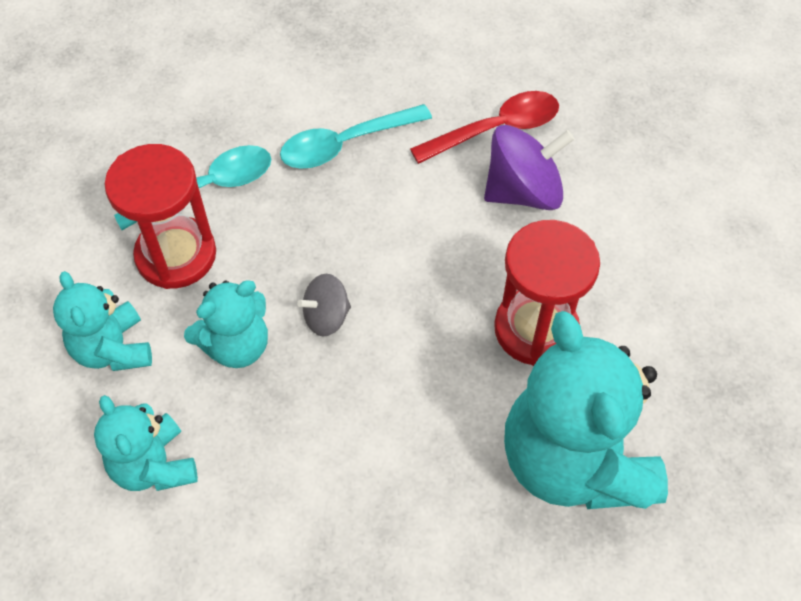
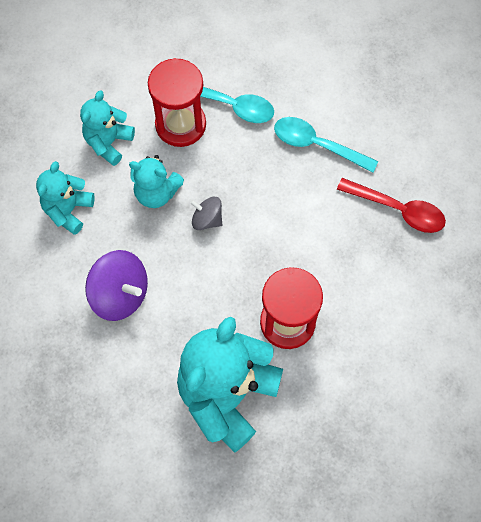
camera: 50 degrees right, 10 degrees up
(523, 191) = (369, 254): purple spinning top -> purple spinning top (120, 294)

